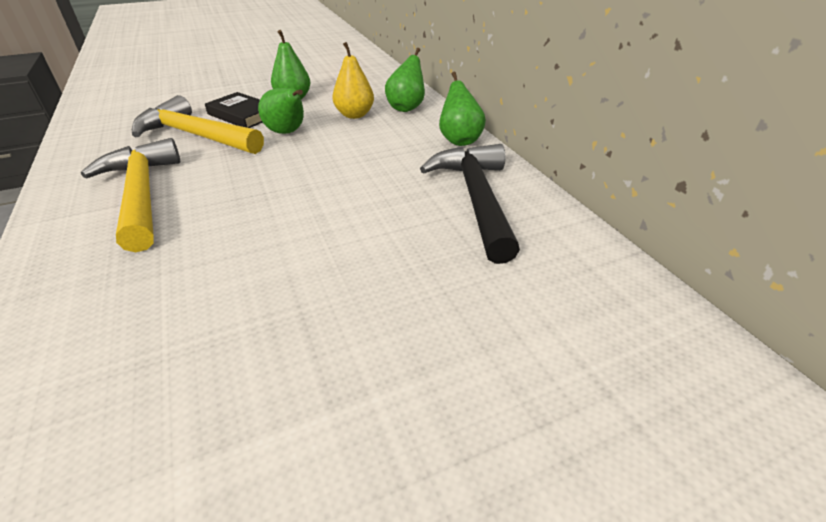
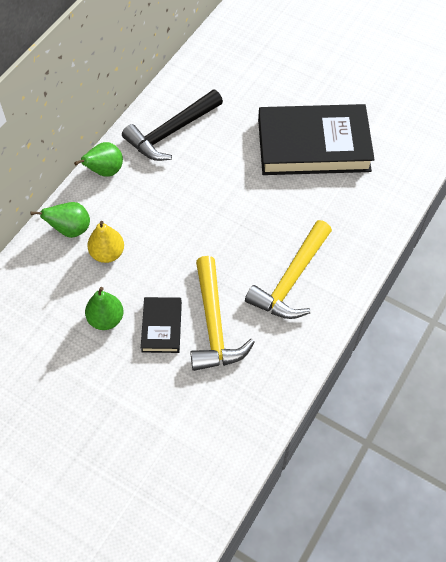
camera: 125 degrees left, 20 degrees up
(280, 334) = (313, 145): none -> black book
(287, 132) = (166, 272): green pear -> none

